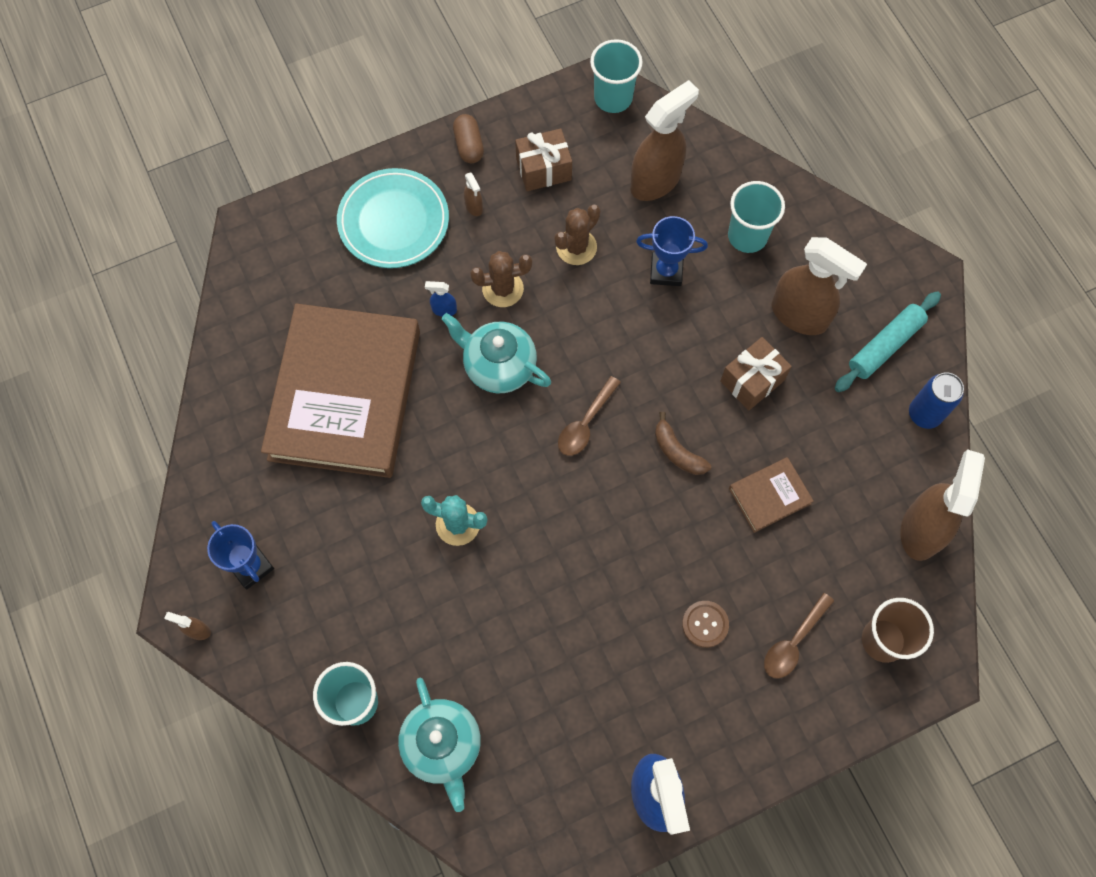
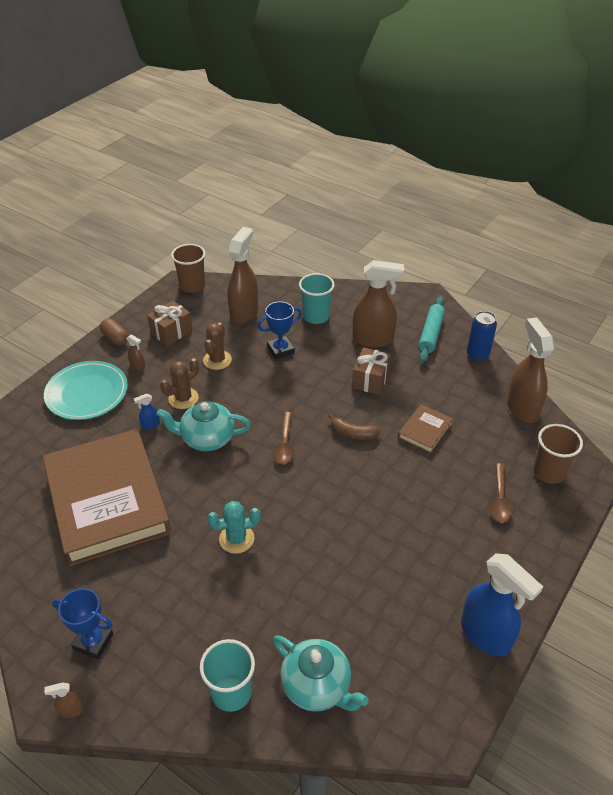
camera: 30 degrees left, 25 degrees down
(613, 98) = (192, 286): turquoise cup -> brown cup
(705, 624) = (440, 516): brown button -> none

